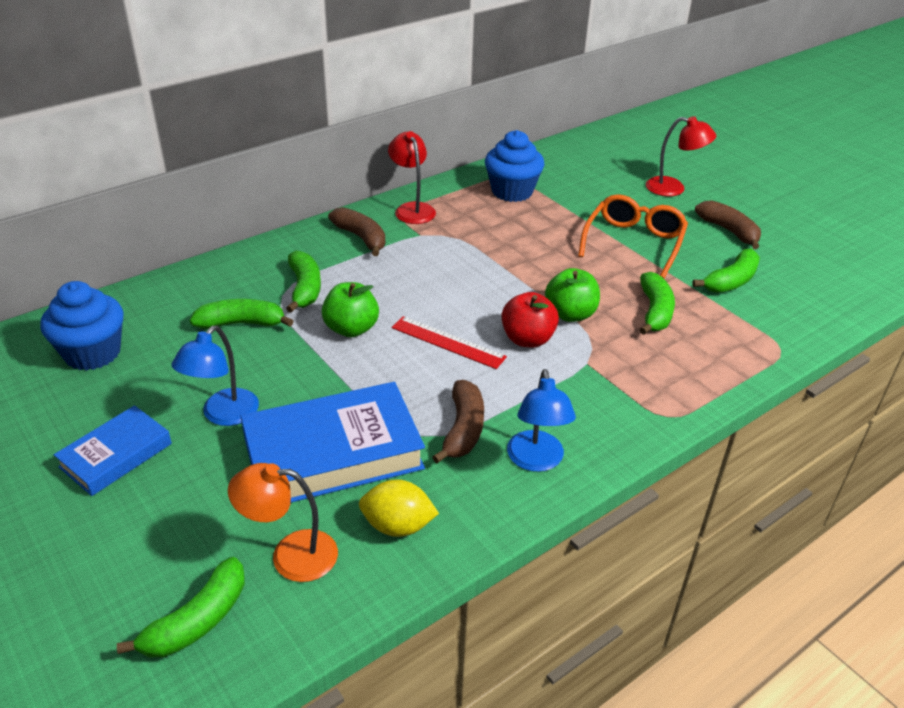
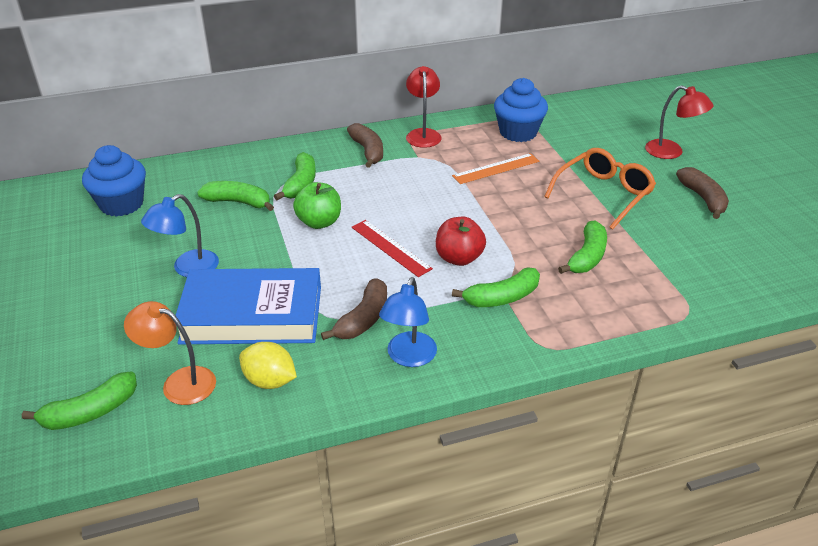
camera: 20 degrees right, 0 degrees up
(116, 455) = (98, 281): blue book -> none
(511, 234) = (496, 168): none -> orange ruler
(570, 314) = (508, 244): green apple -> none
(731, 281) = (677, 243): green banana -> green banana (501, 297)

